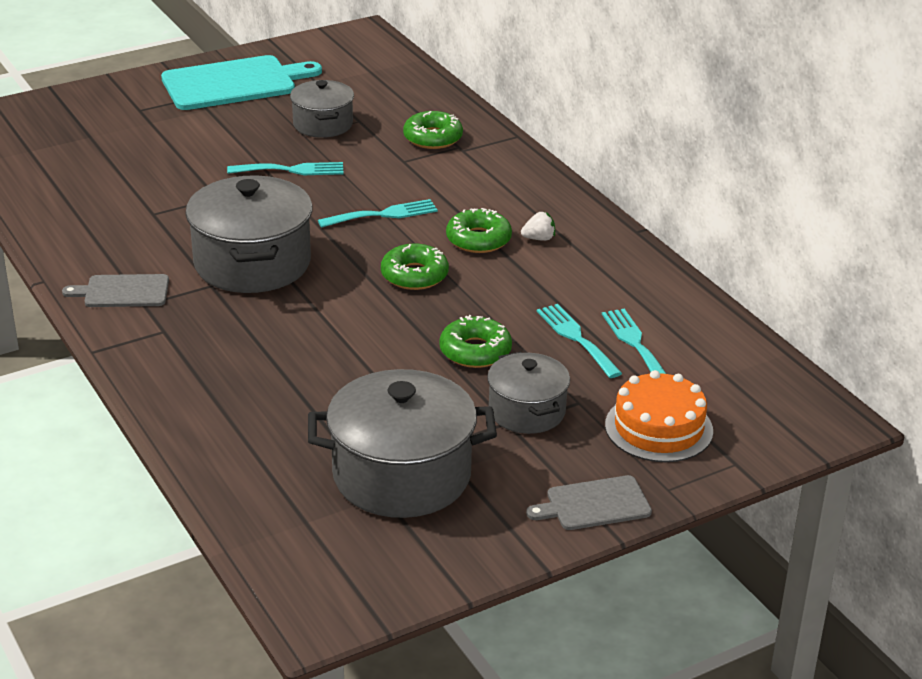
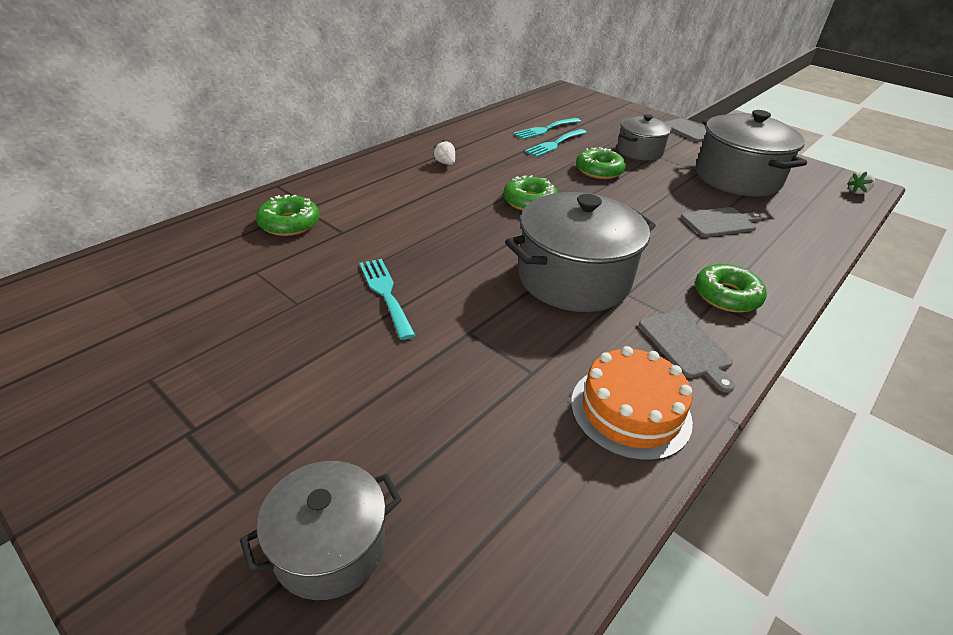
camera: 110 degrees left, 5 degrees up
(234, 83) = (137, 402): turquoise cutting board -> none
(295, 401) = (720, 222): none -> grey cutting board
(302, 591) = (857, 191): none -> white strawberry
(323, 124) = (268, 294): grey pot -> grey pot (329, 546)
(384, 214) = (447, 227): turquoise fork -> none
(478, 239) = (461, 183): green donut -> green donut (726, 296)
(659, 428) = (614, 121): orange cake -> orange cake (630, 411)

